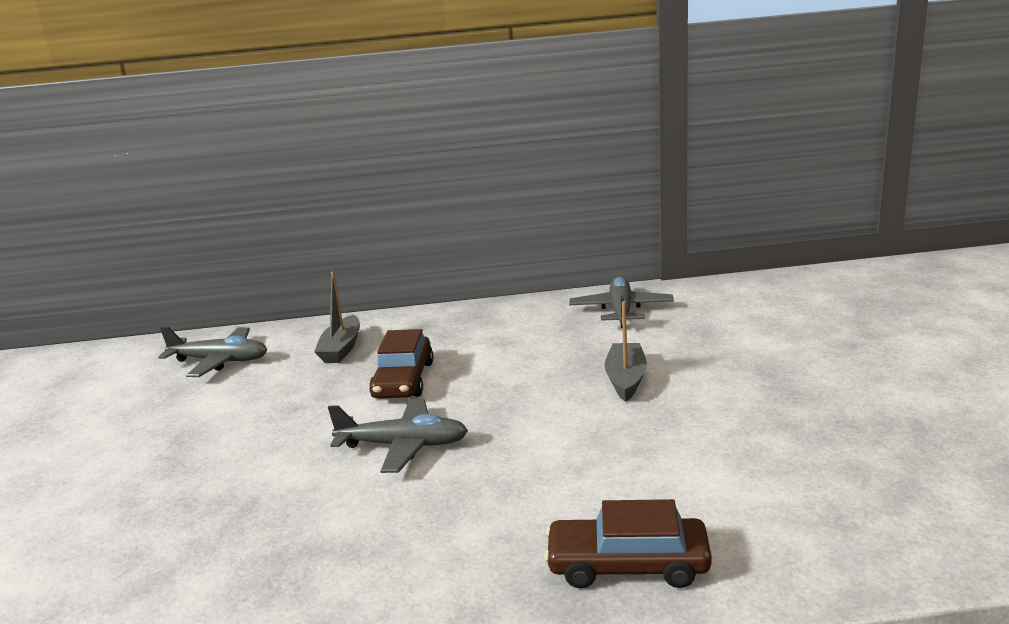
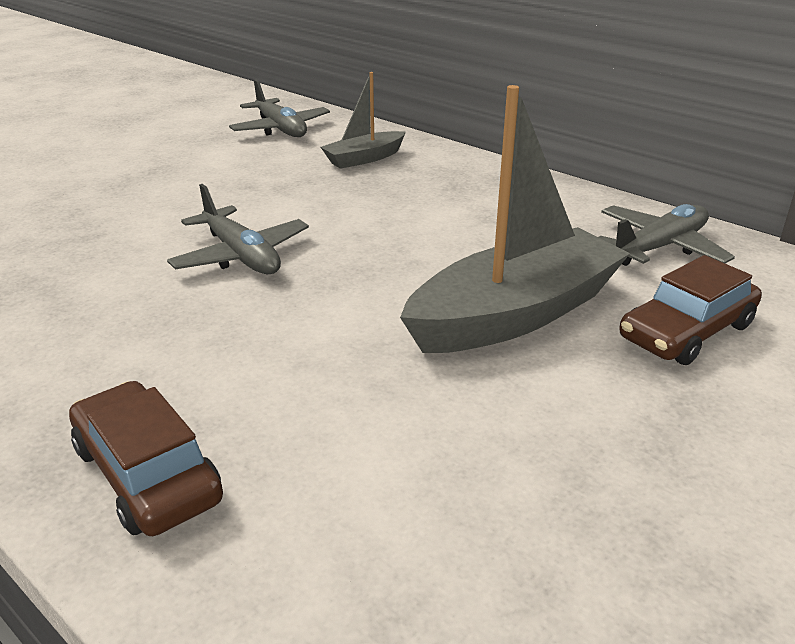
camera: 45 degrees right, 10 degrees up
(403, 380) = (349, 206): brown car -> brown car (686, 331)
(626, 379) = (515, 314): grey boat -> grey boat, size x1.90

